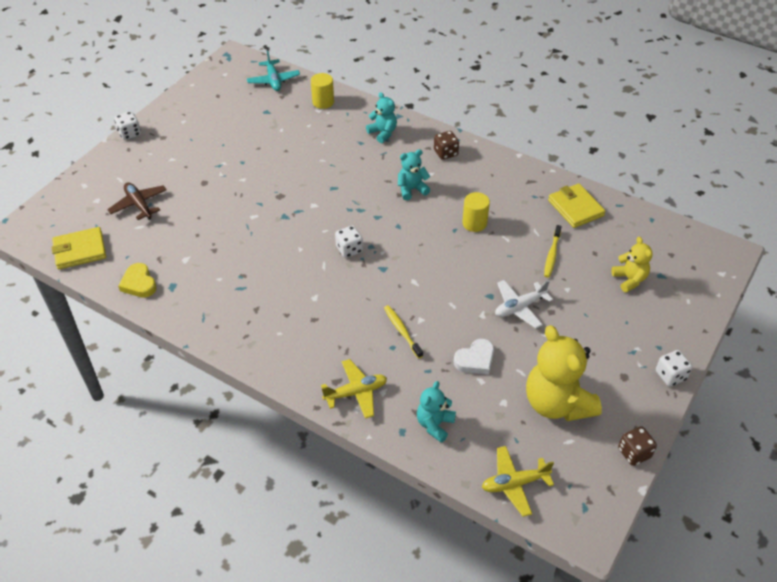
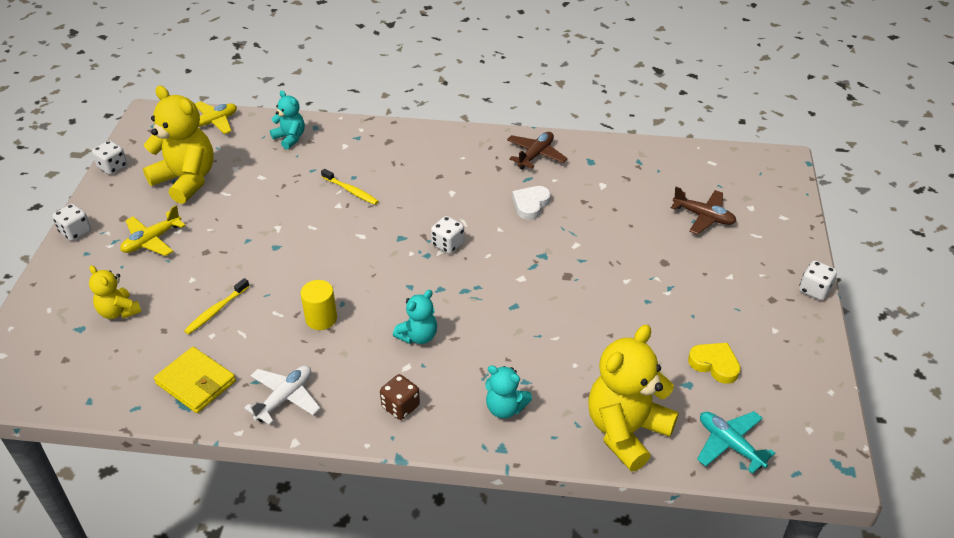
camera: 155 degrees right, 5 degrees down
(80, 250) = (706, 161): yellow wallet -> none
(139, 283) = (622, 154): yellow heart -> yellow heart (714, 364)
(213, 310) = (535, 155): none -> brown plane
(323, 102) = (626, 431): yellow cylinder -> yellow teddy bear
(356, 392) = (367, 138): yellow plane -> yellow plane (152, 240)
(434, 424) = (290, 138): turquoise teddy bear -> turquoise teddy bear turned 45 degrees counterclockwise
(475, 360) = (271, 189): white heart -> white heart (530, 204)
(519, 307) = (240, 245): white plane -> white plane (285, 398)
(552, 255) = (216, 311): yellow toothbrush -> yellow toothbrush turned 135 degrees counterclockwise
(634, 453) = (113, 167): brown dice -> white dice

